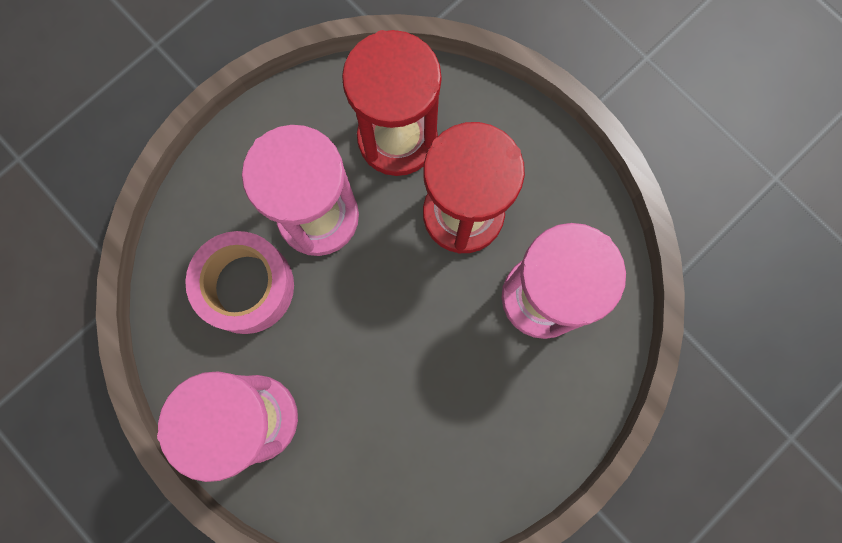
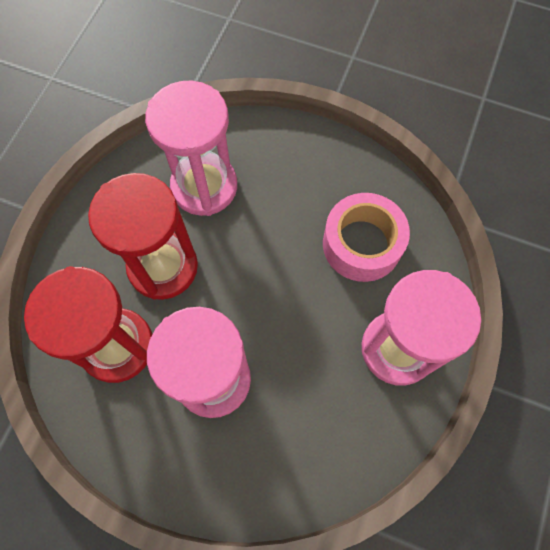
camera: 115 degrees left, 10 degrees down
(246, 286) = (300, 410): pink tape -> pink tape (362, 244)

